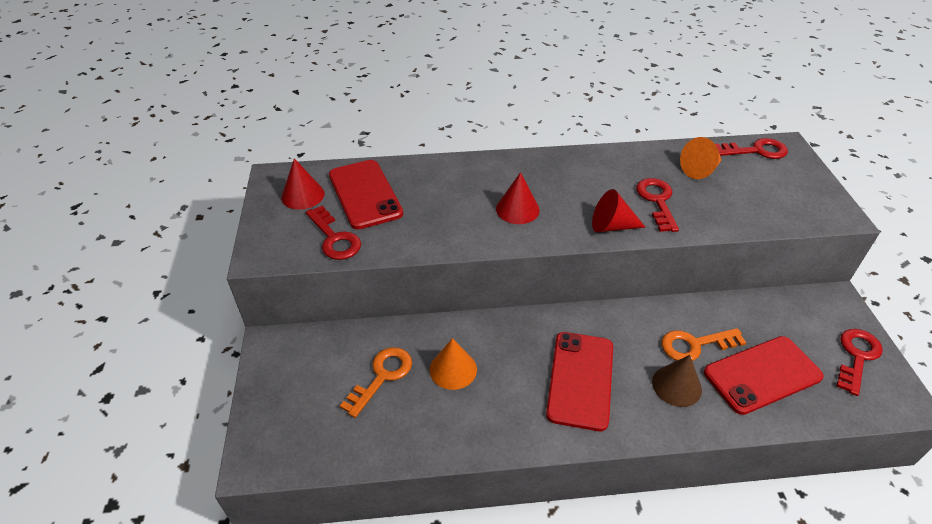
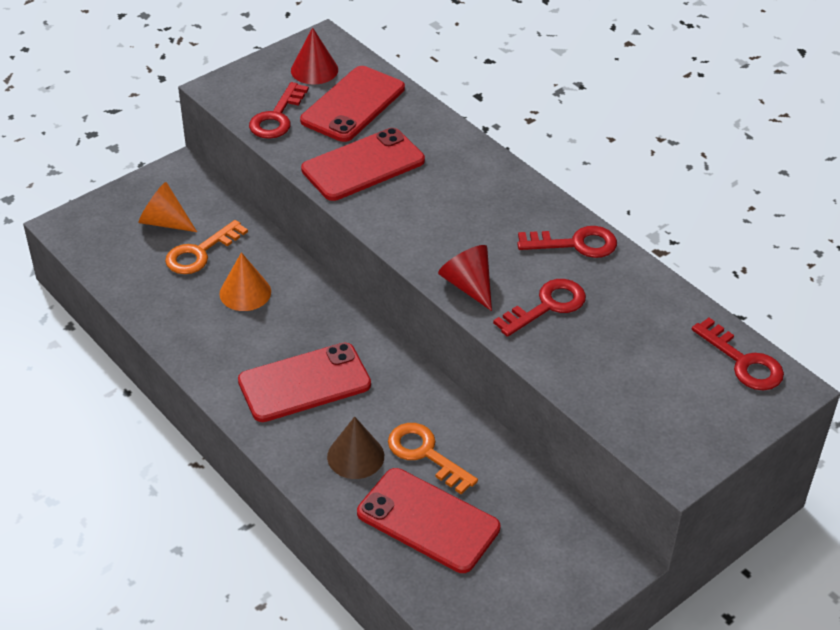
camera: 55 degrees right, 0 degrees up
(382, 376) = (200, 252): orange key -> orange key turned 135 degrees clockwise
(438, 219) = (363, 165): none -> red phone
(517, 209) = (429, 210): red cone -> none
(700, 170) = (646, 324): orange cone -> orange cone (164, 222)
(857, 357) = (528, 599): red key -> red key (575, 244)

